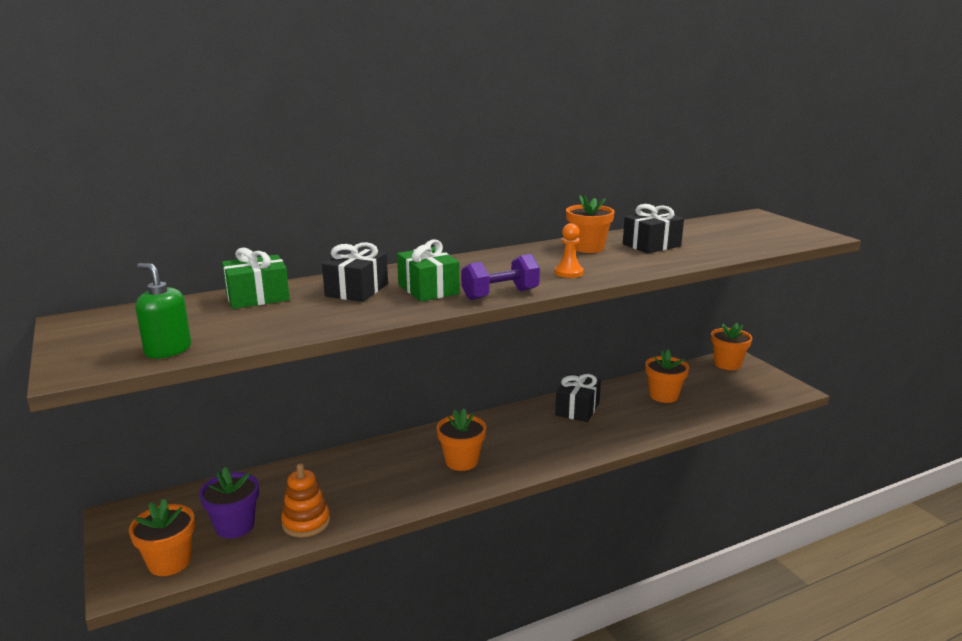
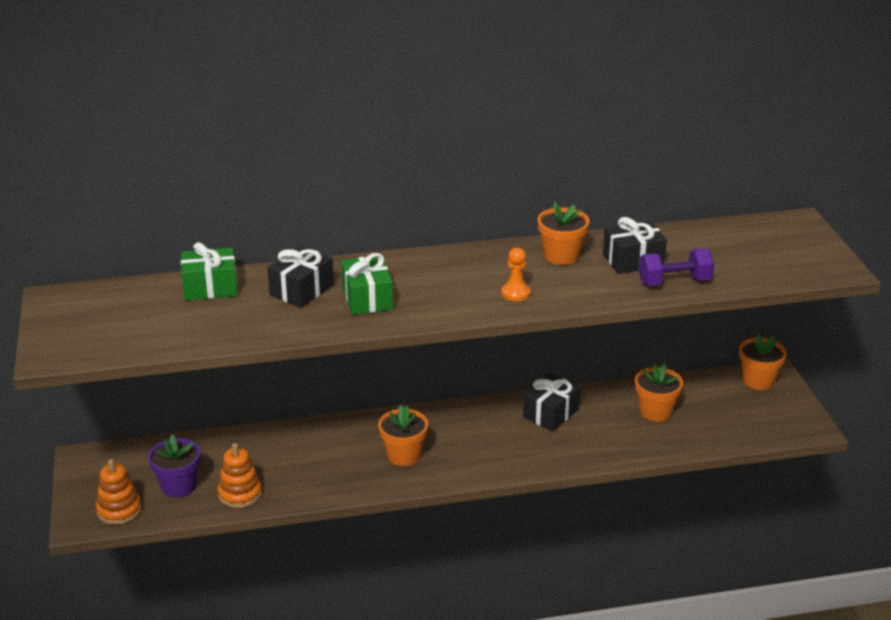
camera: 15 degrees right, 10 degrees up
(168, 350) = (122, 344): green soap dispenser -> none
(169, 562) = (119, 510): orange flower pot -> orange stacking toy
(500, 294) = (430, 316): purple dumbbell -> purple dumbbell (674, 282)

